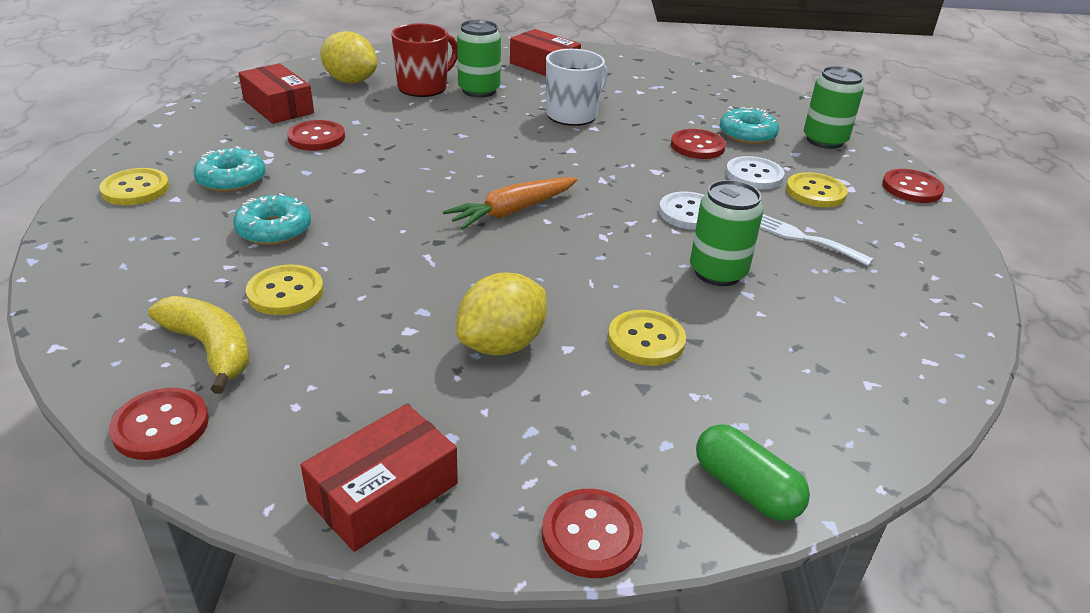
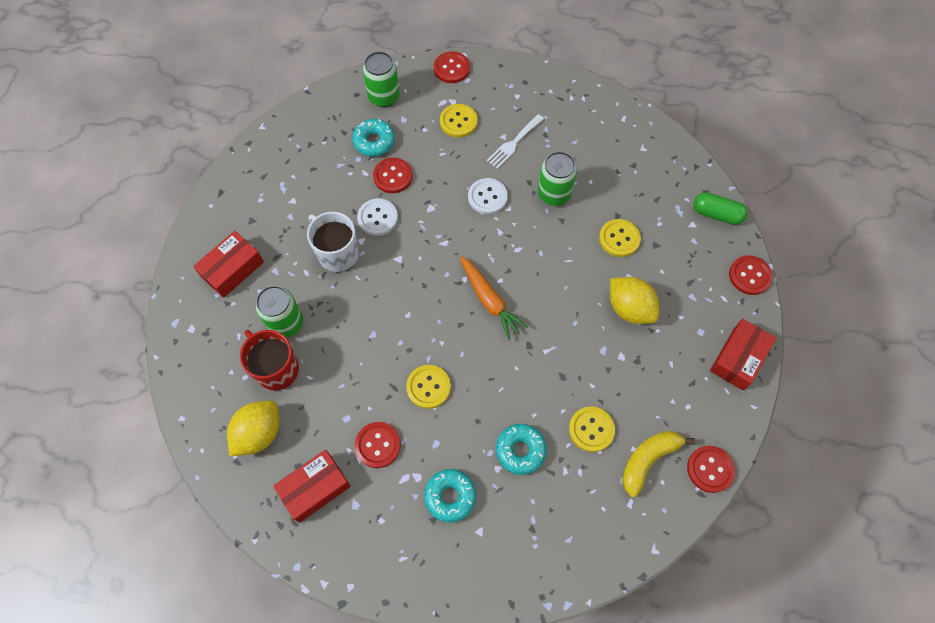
camera: 85 degrees left, 30 degrees up
(135, 189) = (467, 566): yellow button -> yellow button (428, 387)
(383, 492) = (738, 358): red box -> red box turned 75 degrees clockwise
(746, 489) = (716, 214): green capsule -> green capsule turned 60 degrees clockwise
(754, 175) = (436, 151): white button -> white button (377, 218)

